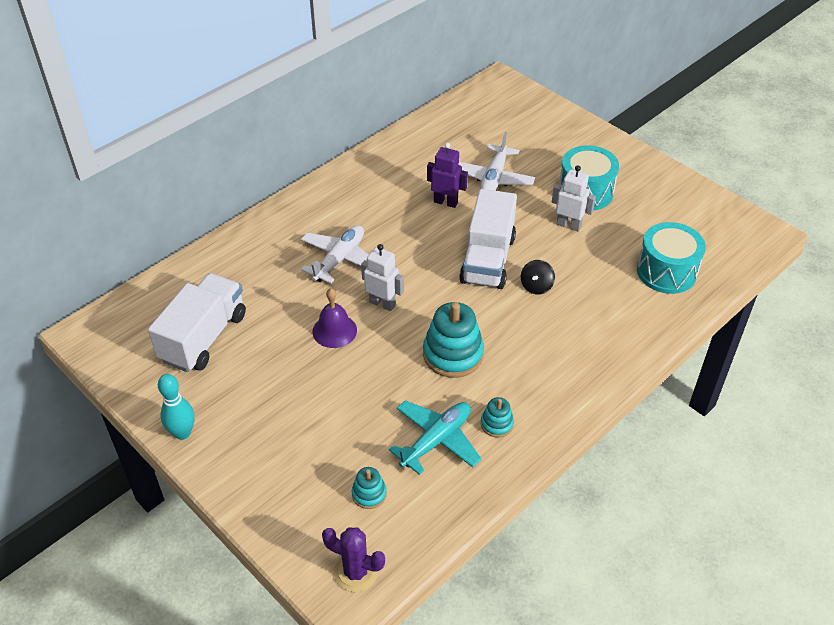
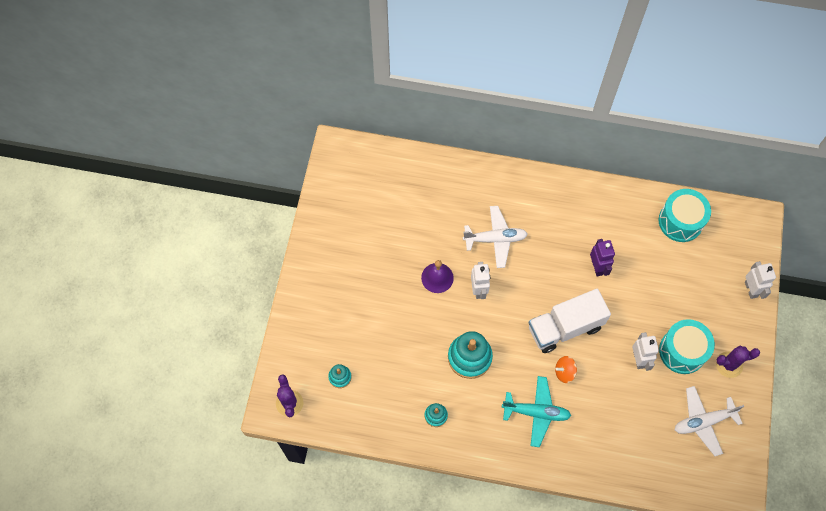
camera: 55 degrees right, 20 degrees up
(182, 433) = (310, 252): turquoise bowling pin -> none
(204, 337) = (379, 211): white truck -> none
(436, 440) = (400, 389): turquoise plane -> turquoise plane (536, 412)
(494, 178) = (646, 282): white plane -> white plane (703, 421)
(536, 286) = (564, 372): black spinning top -> orange spinning top
(562, 119) = (751, 289): none -> white robot
(624, 170) = (729, 364): none -> purple cactus
(666, 271) = (644, 448): turquoise drum -> turquoise drum (680, 221)

